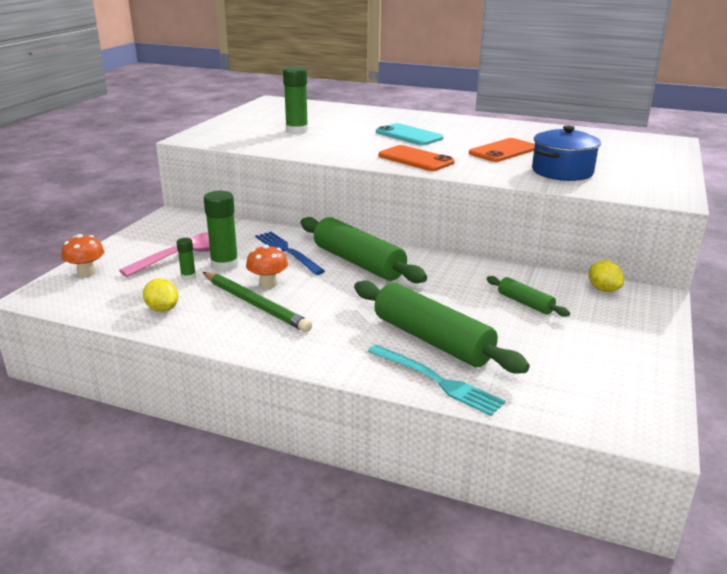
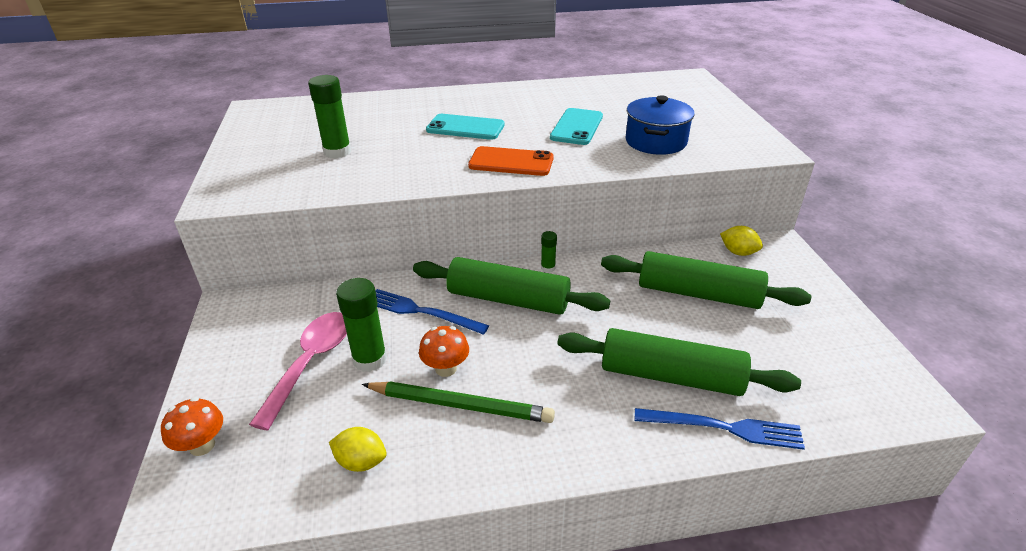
camera: 30 degrees left, 10 degrees up
(188, 276) = (343, 395): green glue stick -> green glue stick (548, 268)
(436, 380) = (723, 428): turquoise fork -> blue fork
(503, 151) = (577, 127): orange phone -> turquoise phone
(525, 303) = (698, 294): green rolling pin -> green rolling pin, size x2.01

